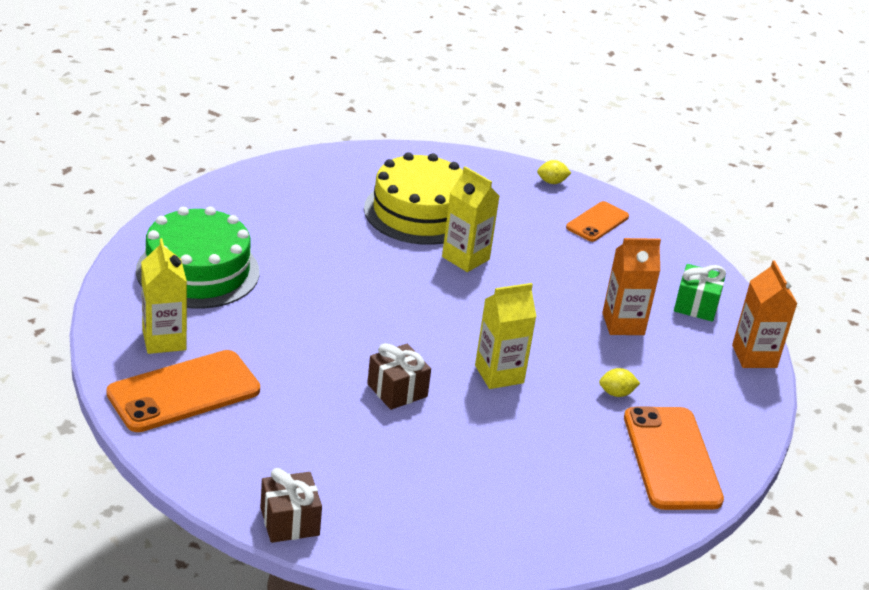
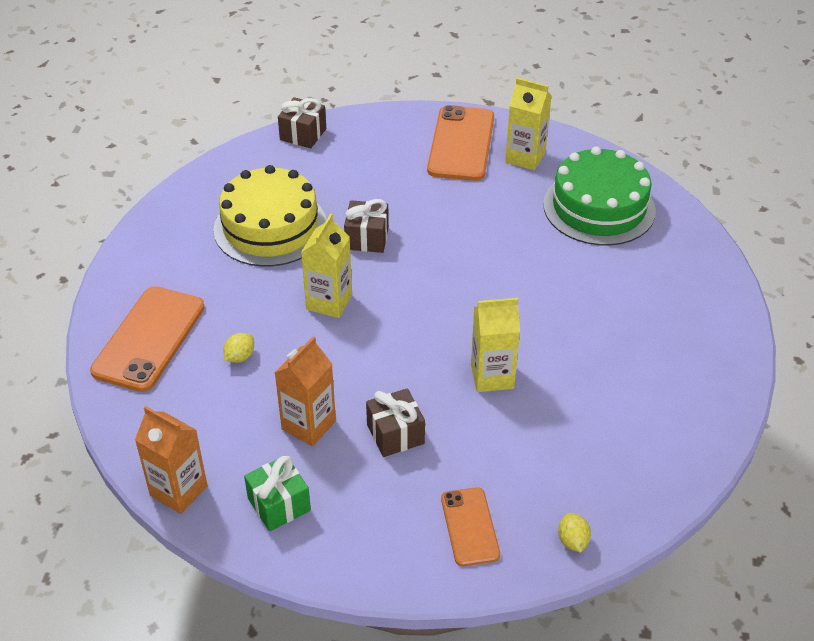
camera: 135 degrees right, 10 degrees up
(420, 212) = (590, 388): yellow cake -> yellow cake (270, 227)
(552, 182) = (572, 541): yellow lemon -> yellow lemon turned 45 degrees counterclockwise
(574, 281) = (395, 434): none -> brown gift
(671, 458) = (149, 339): orange phone -> orange phone turned 75 degrees clockwise

